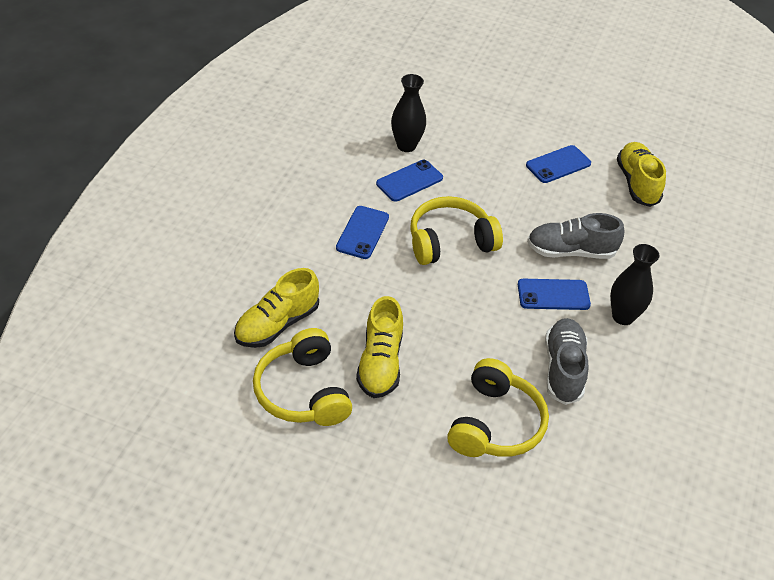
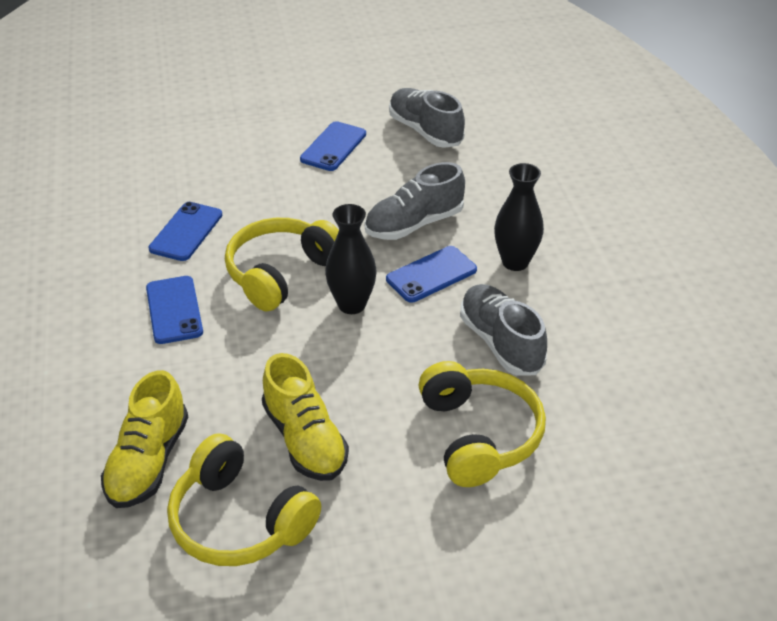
camera: 30 degrees left, 5 degrees down
(406, 146) = (154, 197): black vase -> black vase (352, 304)
(637, 183) = (425, 131): yellow shoe -> grey shoe

